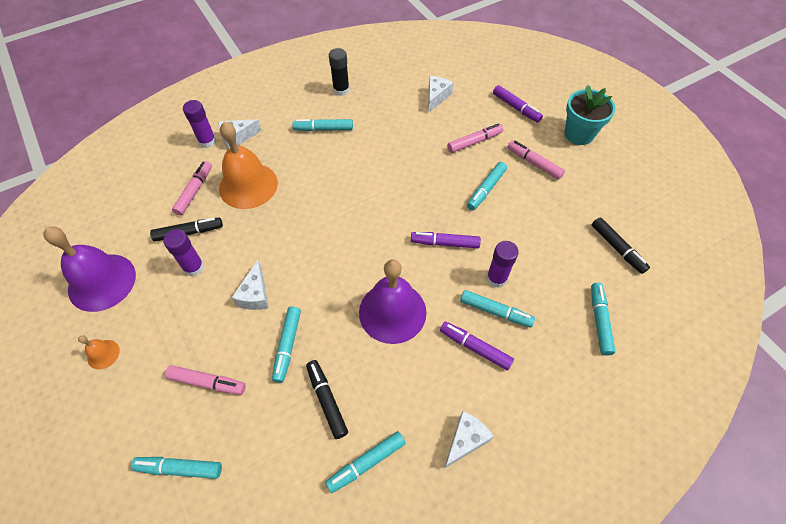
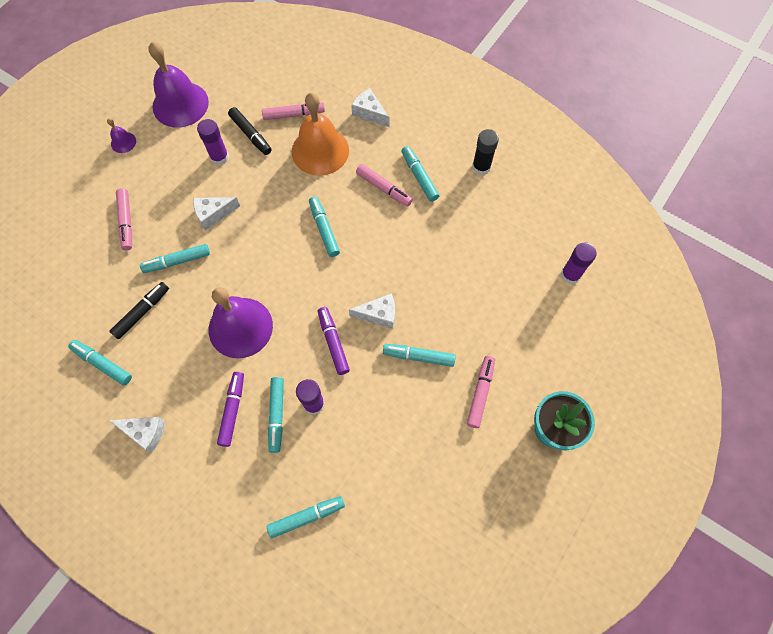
camera: 65 degrees right, 10 degrees up
(103, 354) = (123, 142): orange bell -> purple bell
(179, 468) = (58, 240): turquoise marker -> turquoise marker (324, 229)
(207, 141) = (353, 93): purple glue stick -> purple glue stick (570, 275)
(436, 97) = (524, 260): white cheese -> white cheese (379, 314)
(474, 142) = (479, 322): pink marker -> pink marker (384, 188)
(516, 108) = (555, 347): purple marker -> none
(617, 248) = (404, 514): black marker -> none

